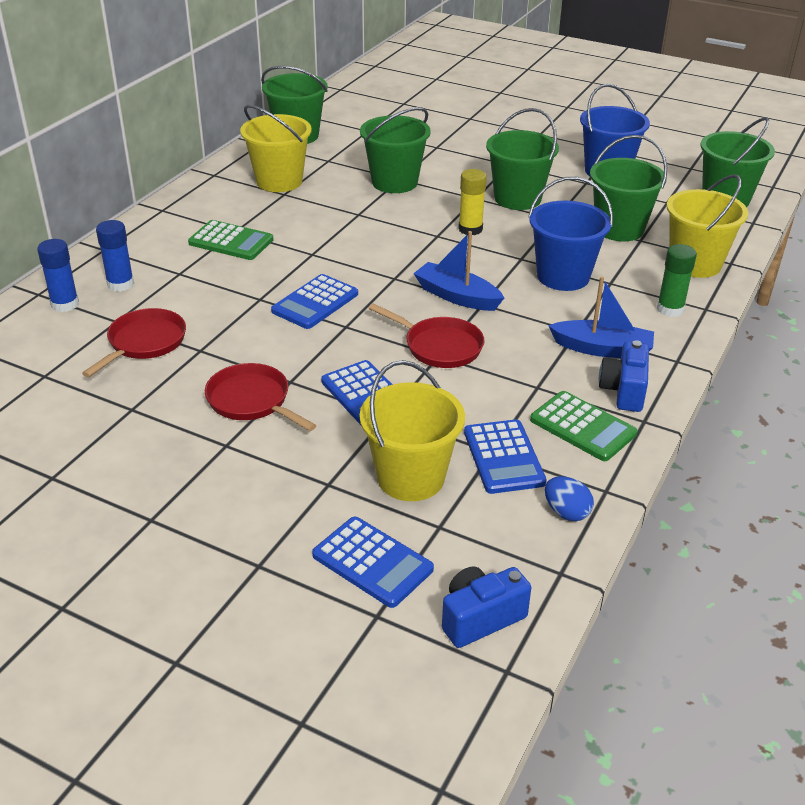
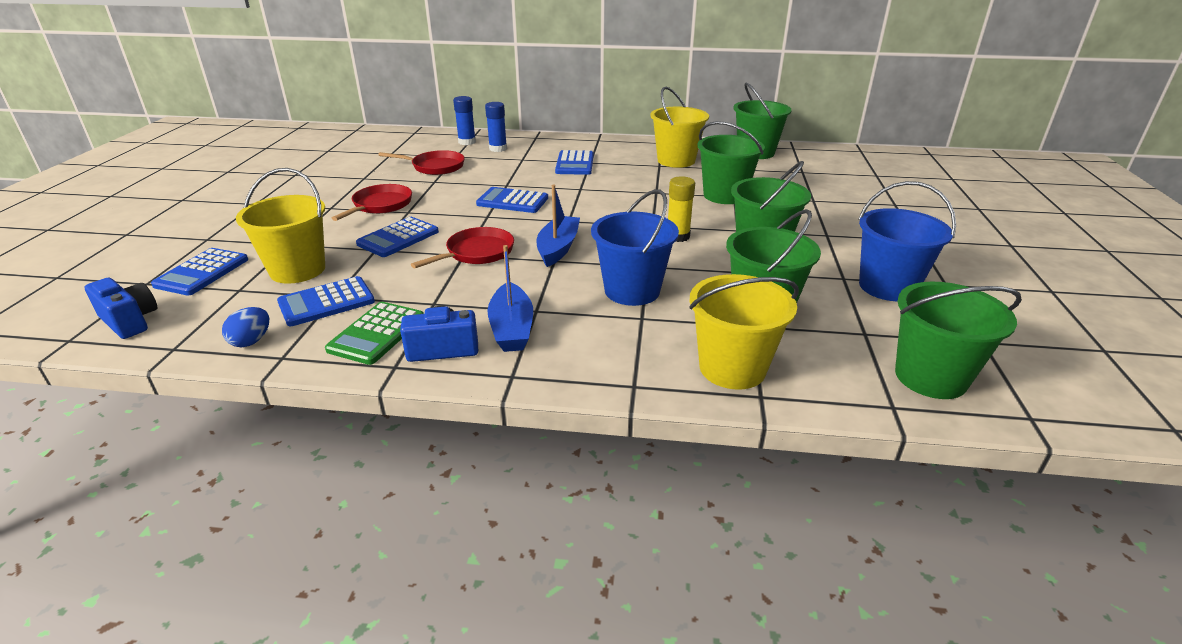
camera: 70 degrees right, 5 degrees down
(231, 241) = (575, 164): green calculator -> blue calculator
(439, 346) = (476, 253): red pan -> red pan turned 150 degrees counterclockwise
(670, 309) = (615, 361): green glue stick -> none

